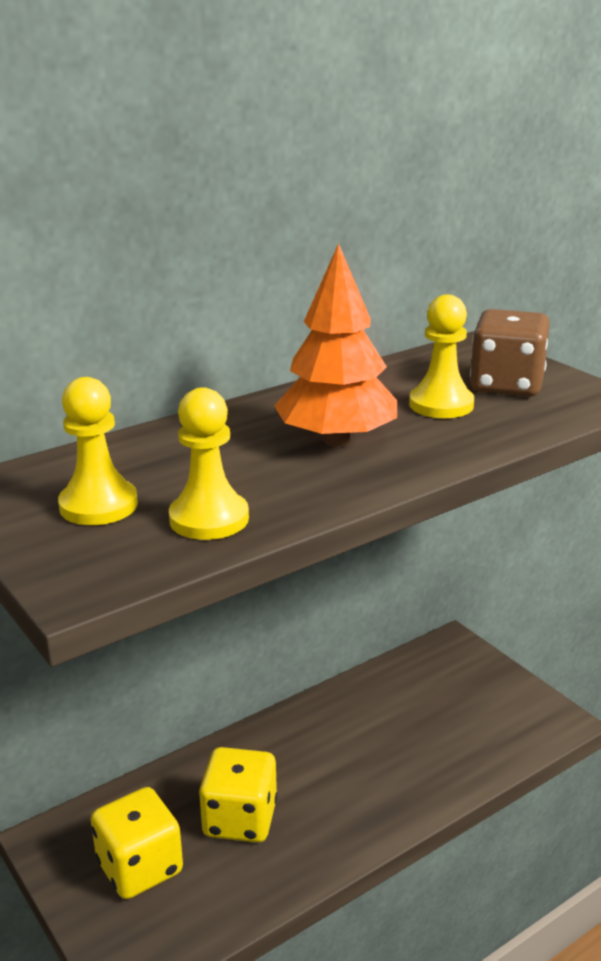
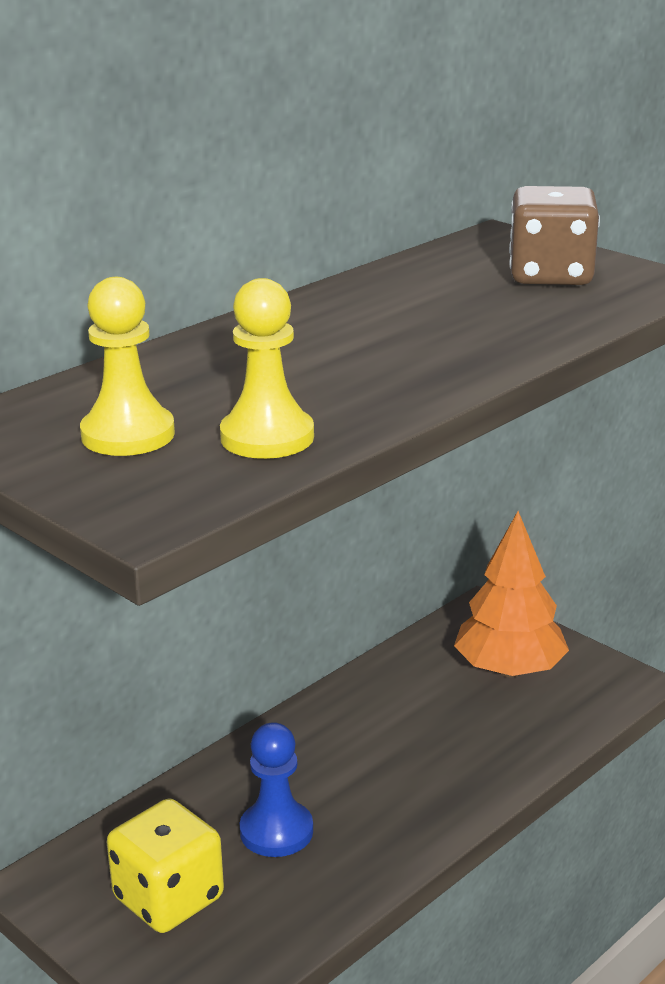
camera: 10 degrees left, 0 degrees up
(240, 819) = (276, 831): yellow dice -> blue pawn
(337, 440) = (379, 347): orange tree -> orange tree (509, 670)
(441, 405) = (483, 301): yellow pawn -> none

